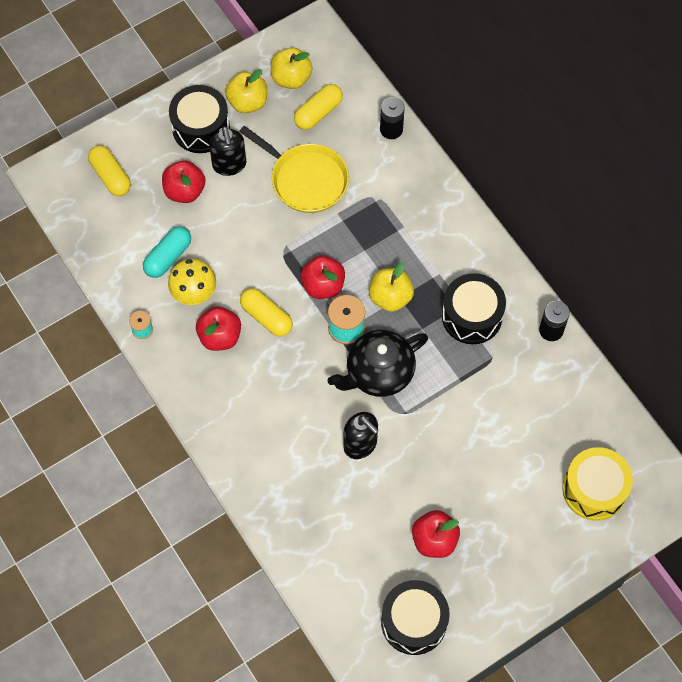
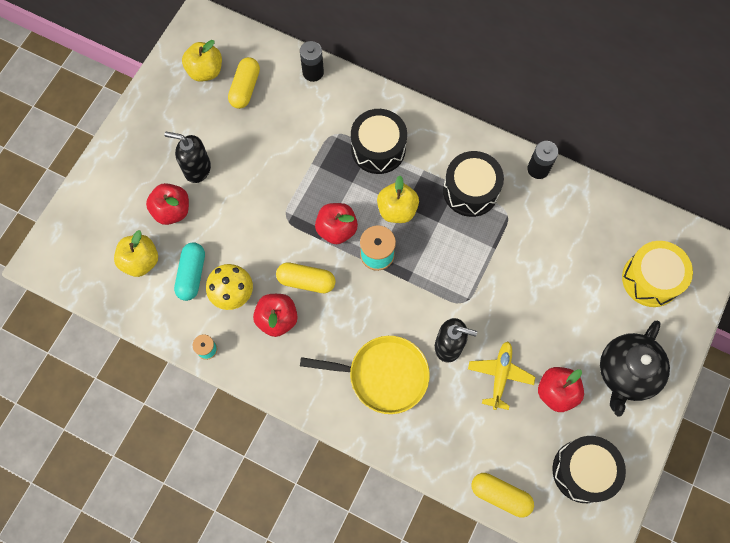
camera: 30 degrees left, 5 degrees up
(111, 176) = (100, 231): yellow capsule -> yellow capsule (500, 495)
(201, 128) = (154, 150): black drum -> black drum (378, 149)
(229, 165) = (197, 169): black soap dispenser -> black soap dispenser turned 150 degrees clockwise
(247, 102) = (181, 109): yellow apple -> yellow apple (141, 261)
(306, 180) = (269, 149): yellow pan -> yellow pan (384, 375)
(378, 373) = (426, 278): black teapot -> black teapot (626, 373)
(391, 496) = (500, 375): none -> yellow plane

